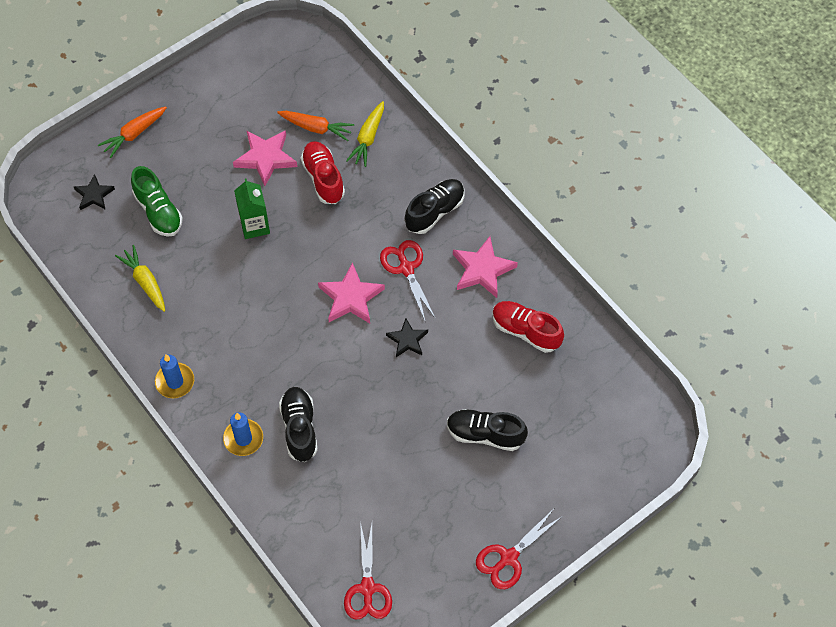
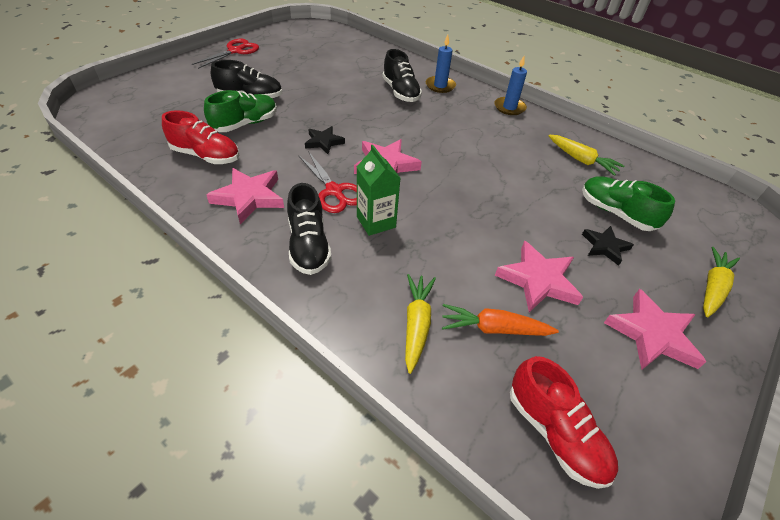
camera: 165 degrees right, 15 degrees down
(94, 195) = (692, 220): black star -> black star (605, 247)
(134, 134) = (712, 288): orange carrot -> yellow carrot
(208, 108) = (652, 334): none -> pink star
(255, 225) = (509, 211): green carton -> green carton (376, 222)
(323, 178) = (456, 266): red shoe -> red shoe (554, 432)
(367, 588) = (330, 39): red scissors -> none
(435, 212) = (309, 245): black shoe -> black shoe turned 45 degrees counterclockwise
(489, 380) = (245, 124): none -> green shoe

